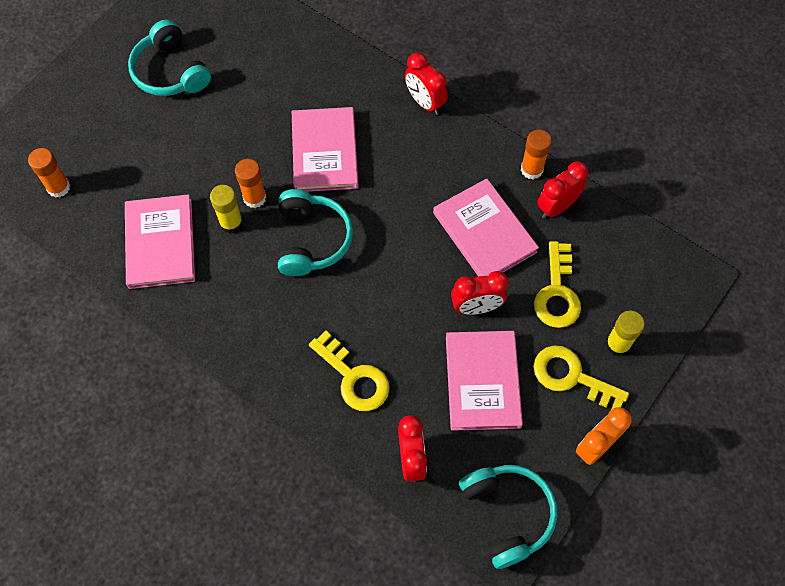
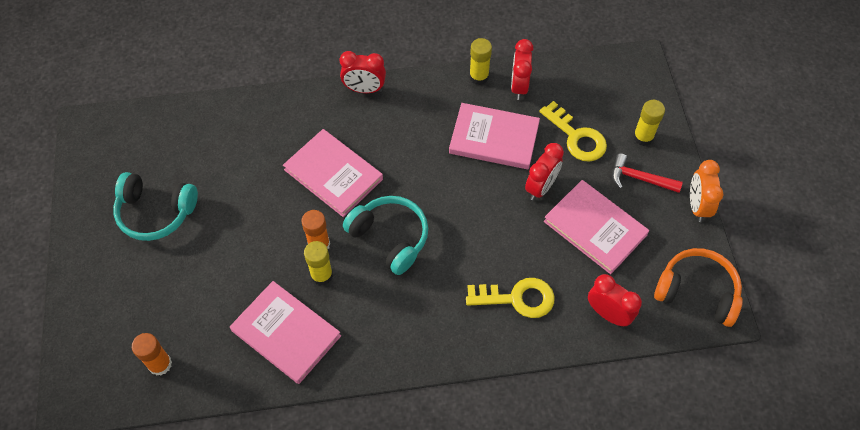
camera: 45 degrees left, 5 degrees down
(507, 514) = (697, 292): turquoise headphones -> orange headphones
(531, 169) = (479, 77): orange glue stick -> yellow glue stick
(571, 376) = (640, 178): yellow key -> red hammer

